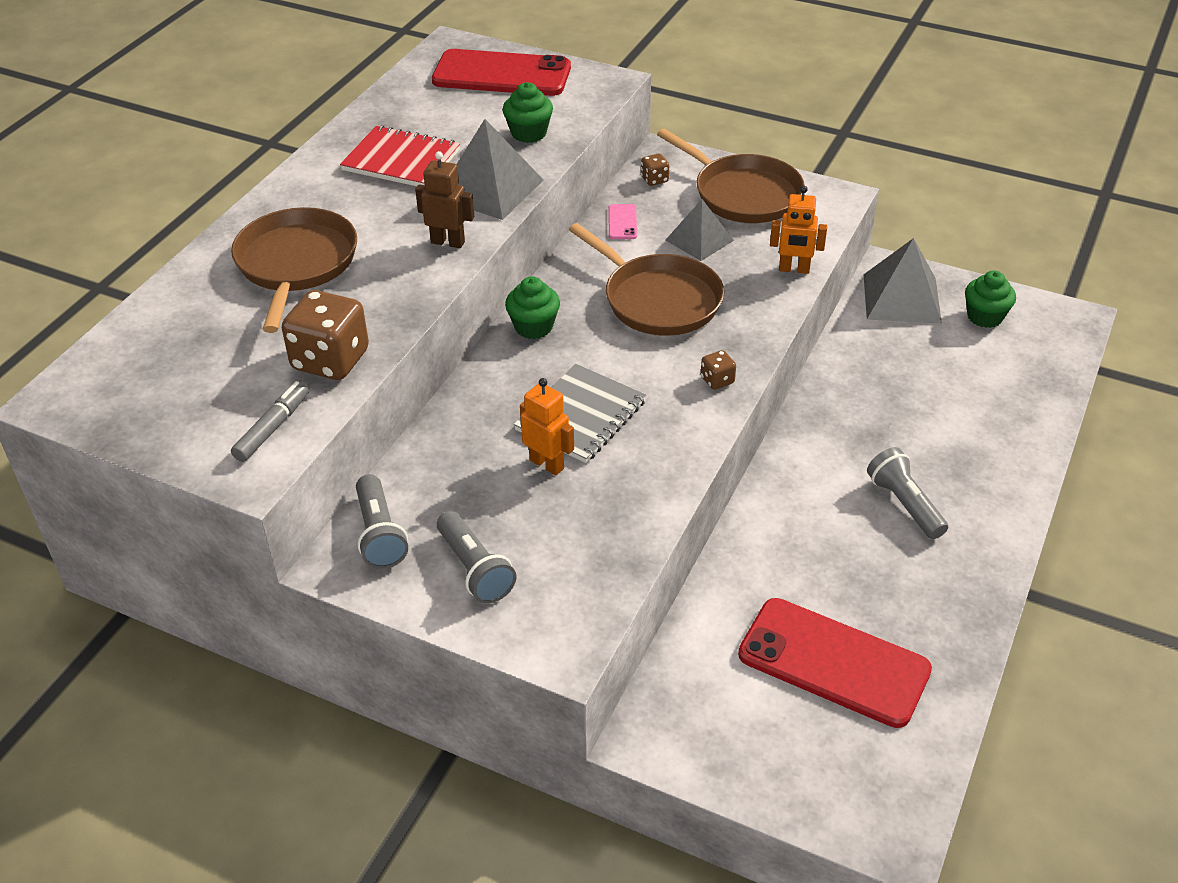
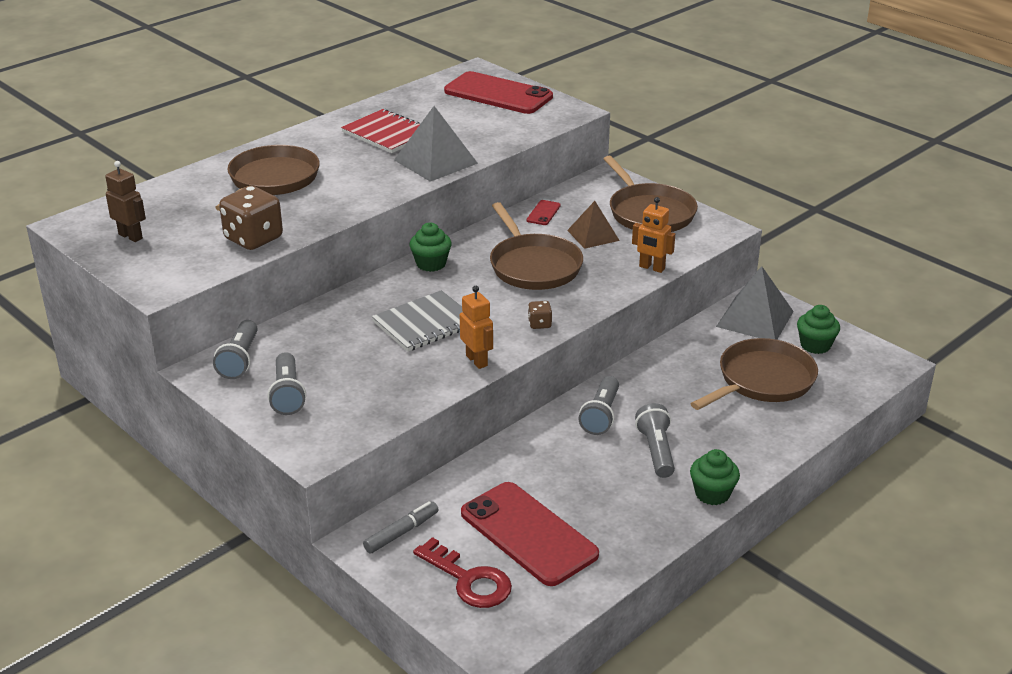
camera: 20 degrees right, 10 degrees down
(273, 427) = (190, 267): grey marker -> grey marker (401, 533)
(448, 242) = (382, 187): brown robot -> brown robot (131, 236)
(529, 133) = (489, 133): green cupcake -> green cupcake (712, 494)
(547, 464) = (380, 346): orange robot -> orange robot (477, 360)
(622, 222) = (543, 213): pink phone -> red phone
(654, 180) = (588, 191): brown dice -> none
(699, 240) = (593, 235): grey pyramid -> brown pyramid
(806, 750) = (469, 580): none -> red key
(815, 473) = (601, 415): none -> grey flashlight
(958, 377) = (762, 380): none -> brown pan

